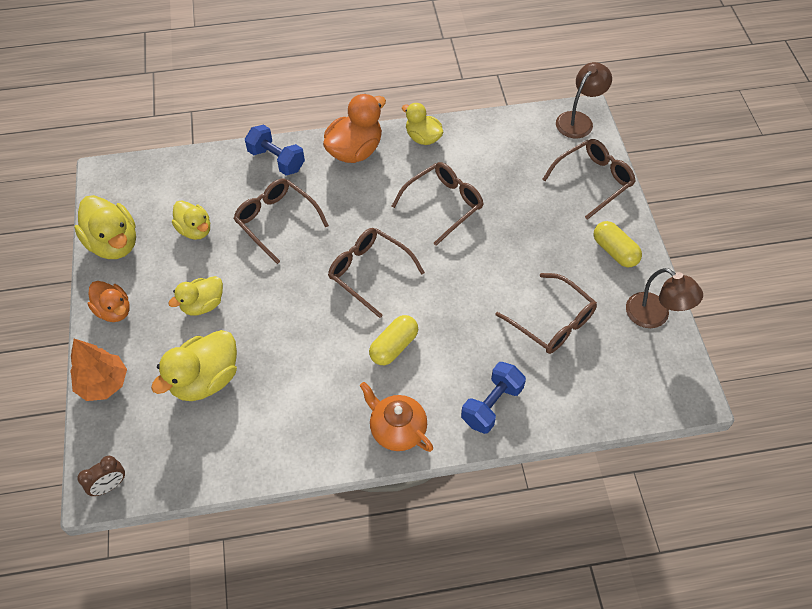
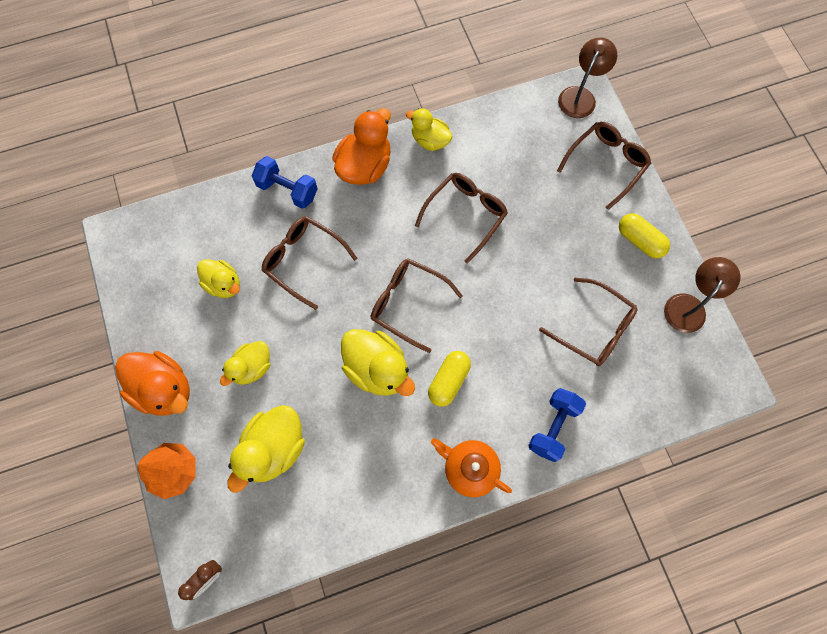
camera: 10 degrees left, 15 degrees up
(114, 243) = (145, 313): yellow duck -> yellow duck (377, 369)
(114, 310) = (164, 389): orange duck -> orange duck, size x1.57
(655, 316) = (688, 305): brown lamp -> brown lamp turned 90 degrees counterclockwise

